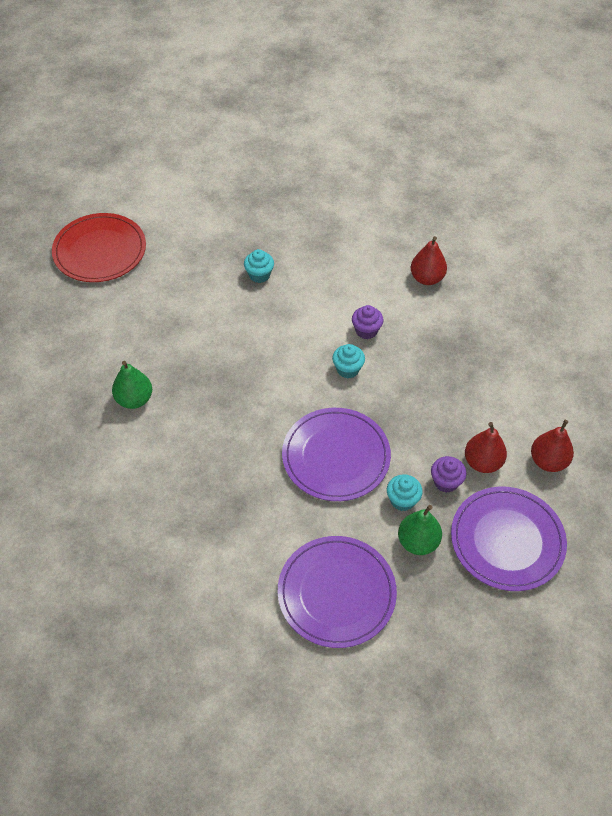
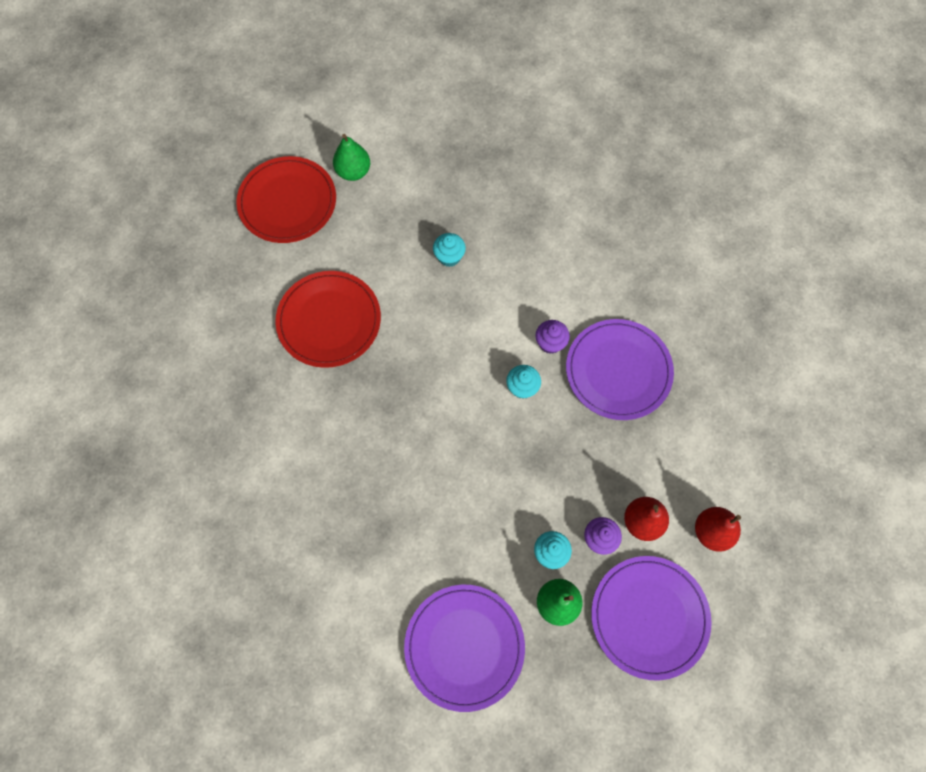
camera: 10 degrees right, 15 degrees up
(134, 399) = (297, 389): green pear -> green pear (353, 172)
(155, 339) = (329, 320): none -> red plate
(336, 456) = (491, 490): purple plate -> purple plate (618, 371)
(427, 278) = (627, 287): red pear -> none

